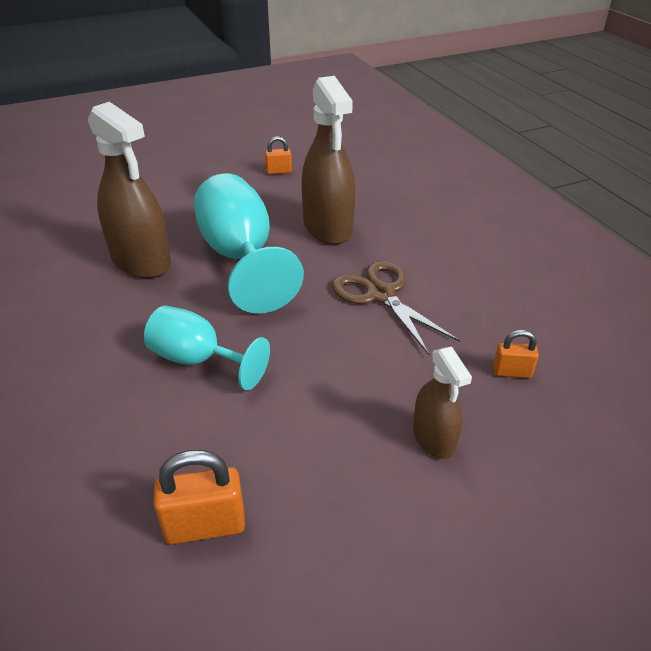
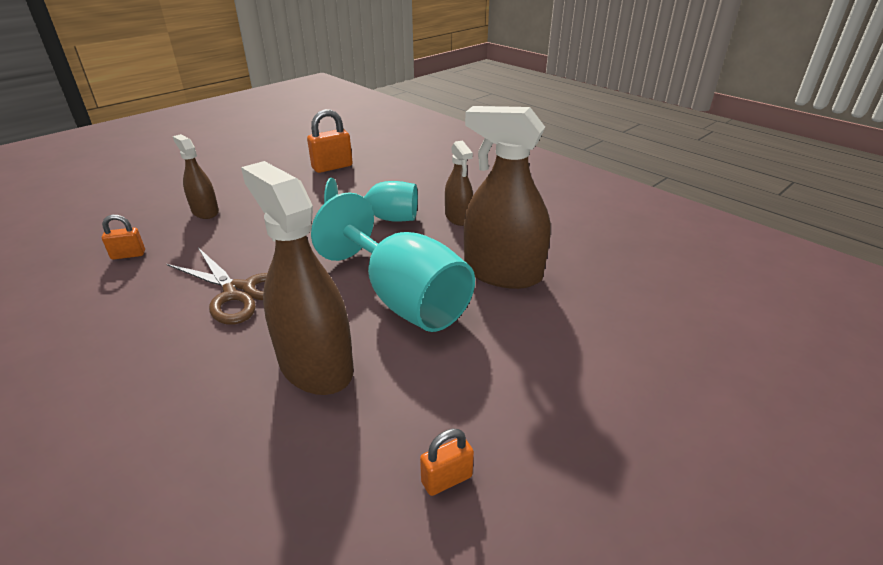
camera: 160 degrees right, 5 degrees down
(112, 337) = (458, 217): none -> brown spray bottle

